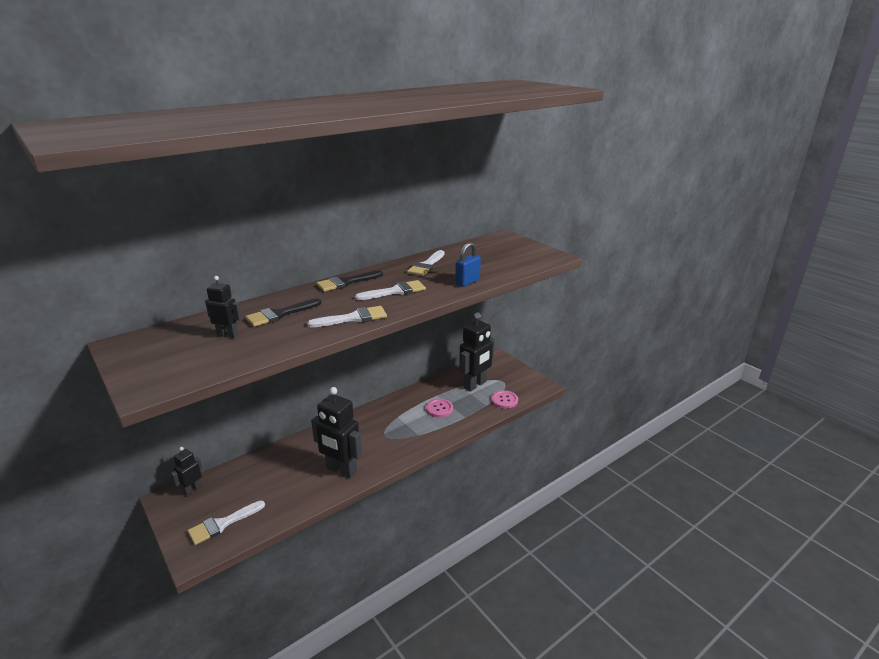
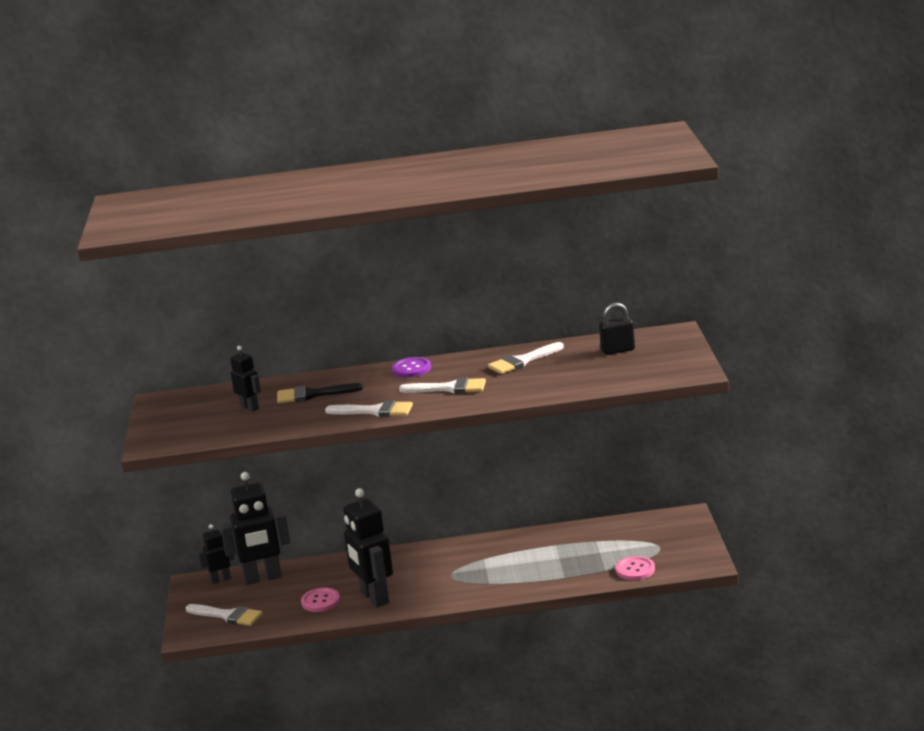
camera: 35 degrees right, 5 degrees down
(222, 524) = (228, 616): white brush -> white brush turned 150 degrees counterclockwise
(346, 282) = (411, 369): black brush -> purple button
(439, 409) = (542, 561): pink button -> pink button (320, 601)
(467, 282) = (540, 390): blue padlock -> none
(475, 385) = (617, 543): black robot -> black robot (263, 578)
(484, 250) = (618, 350): none -> black padlock

